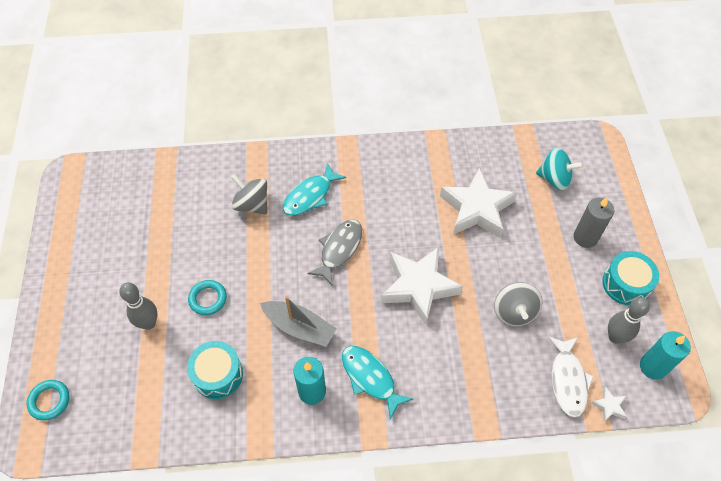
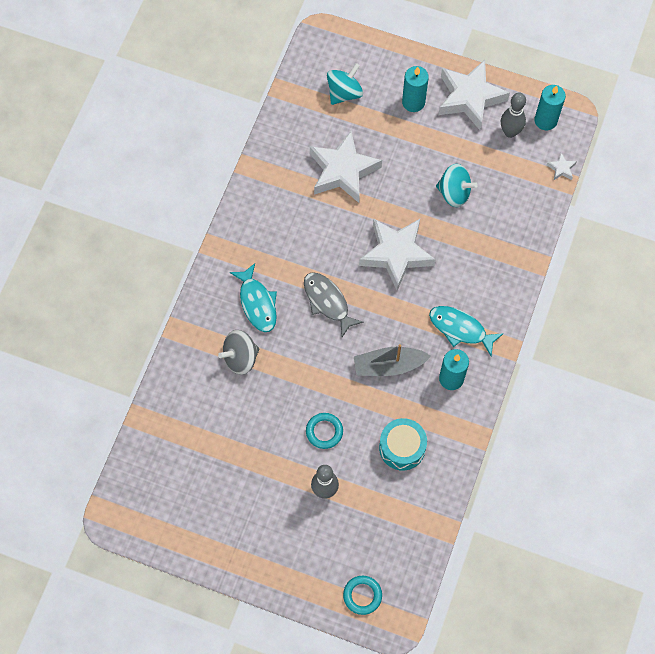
camera: 65 degrees left, 10 degrees up
(299, 327) = (389, 365): grey boat -> grey boat turned 150 degrees counterclockwise
(370, 378) = (460, 329): turquoise fish -> turquoise fish turned 45 degrees clockwise
(514, 312) = (454, 193): grey spinning top -> turquoise spinning top
(568, 380) = (528, 185): white fish -> none
(585, 237) = (413, 102): grey candle -> turquoise candle
(626, 284) = (470, 97): turquoise drum -> white star

